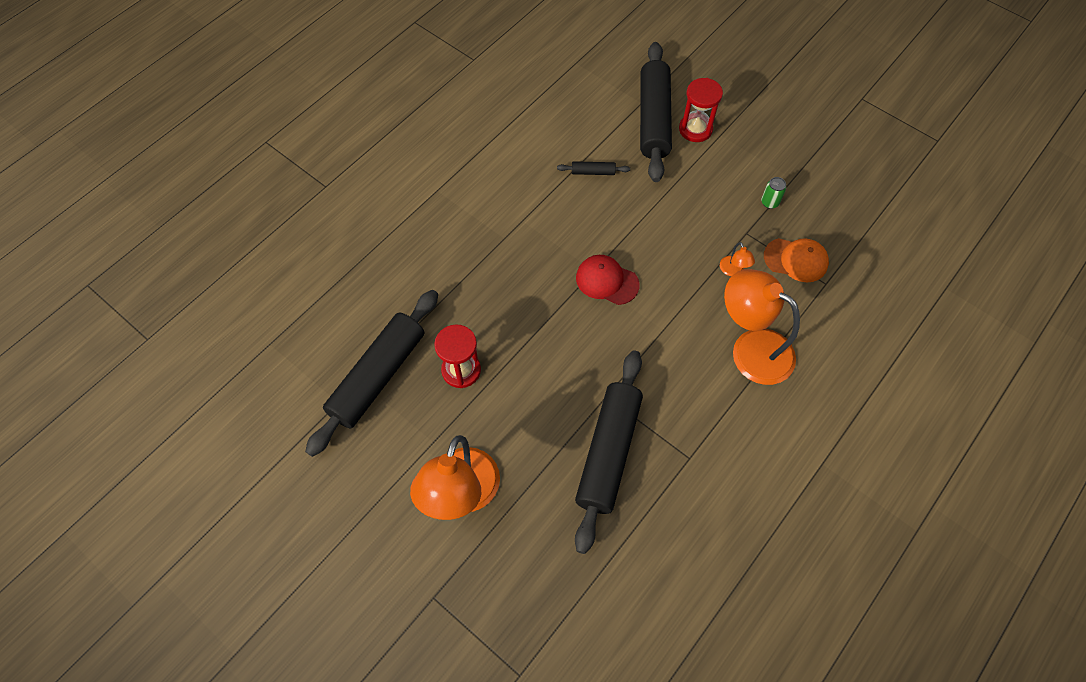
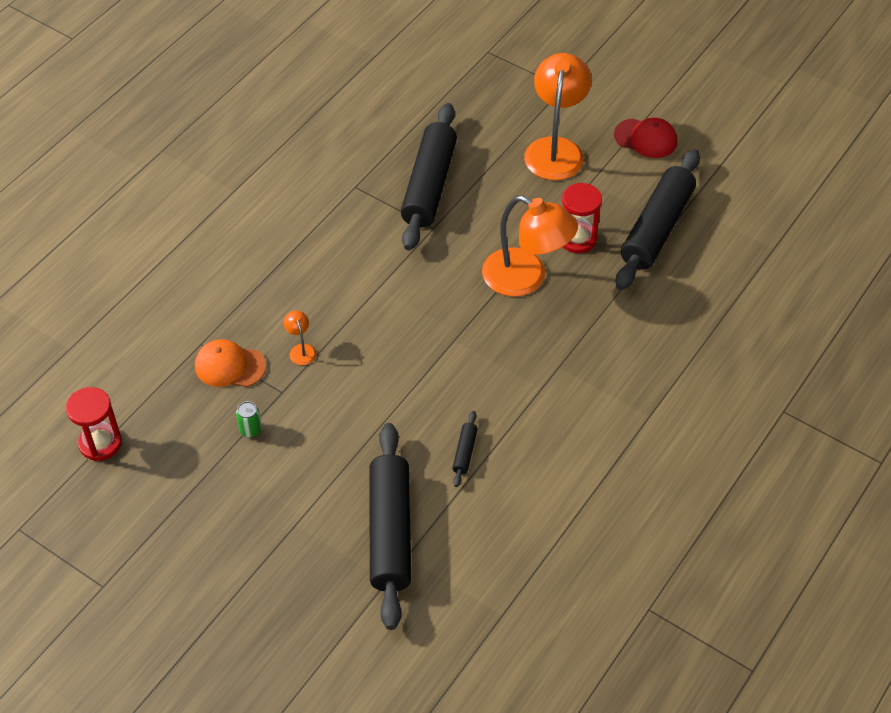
camera: 175 degrees right, 10 degrees down
(593, 172) = (464, 452): black rolling pin -> black rolling pin turned 75 degrees counterclockwise
(607, 281) = (439, 329): red cap -> red cap (646, 138)
(695, 129) = (335, 521): red hourglass -> red hourglass (100, 443)
(751, 349) = (289, 276): orange lamp -> orange lamp (526, 278)

